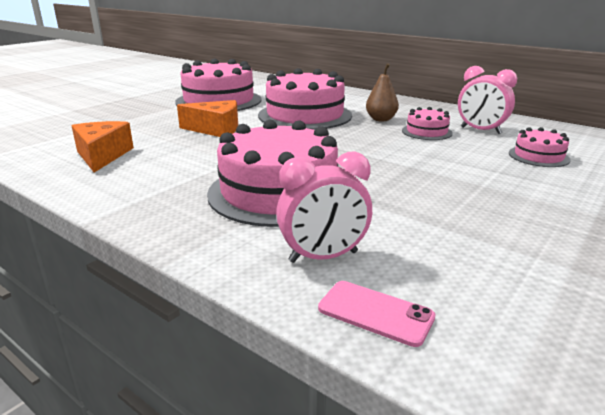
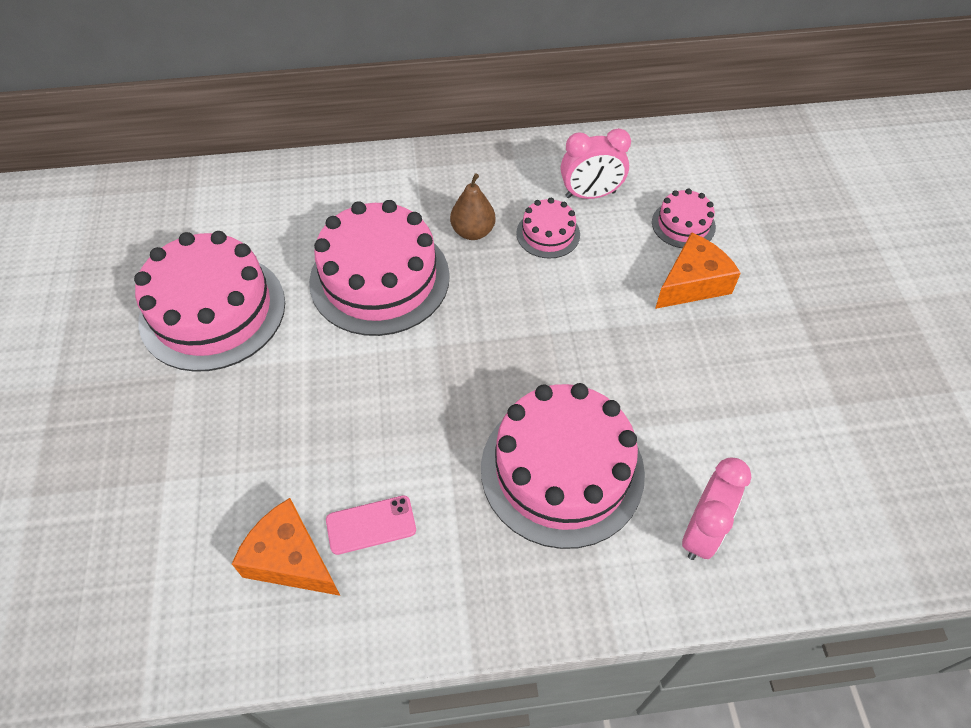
camera: 45 degrees left, 30 degrees up
(216, 129) = (327, 394): orange cheese -> orange cheese (692, 283)
(375, 313) = (793, 561): pink phone -> pink phone (371, 525)

